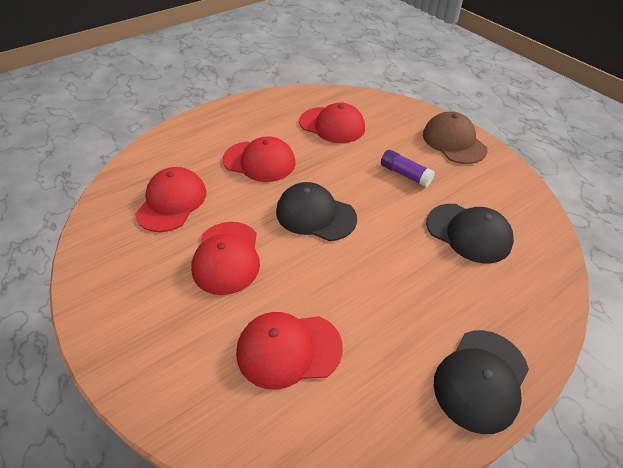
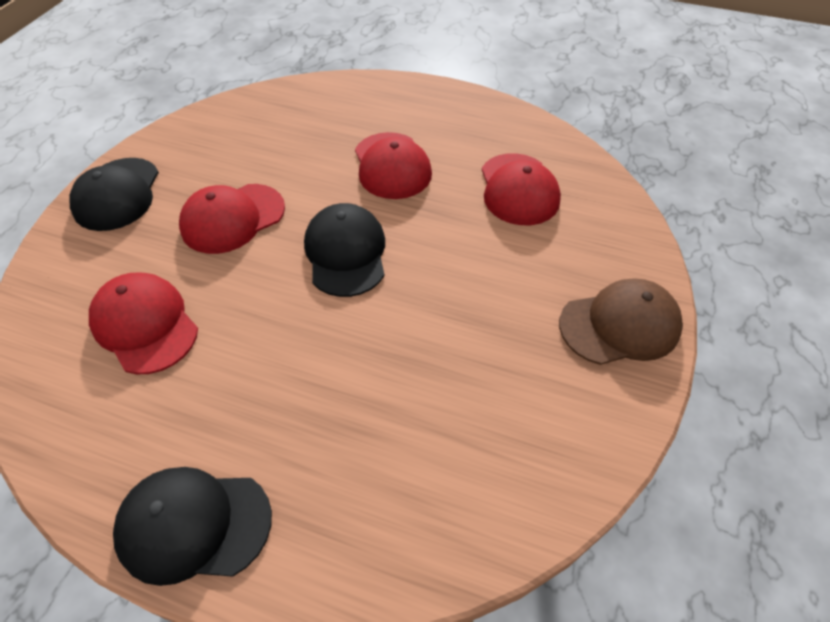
camera: 55 degrees right, 5 degrees up
(172, 202) = (277, 141): red cap -> none
(405, 174) = (493, 301): purple glue stick -> none
(454, 142) = (619, 325): brown cap -> brown cap turned 45 degrees clockwise
(468, 233) = (437, 418): black cap -> black cap (117, 194)

